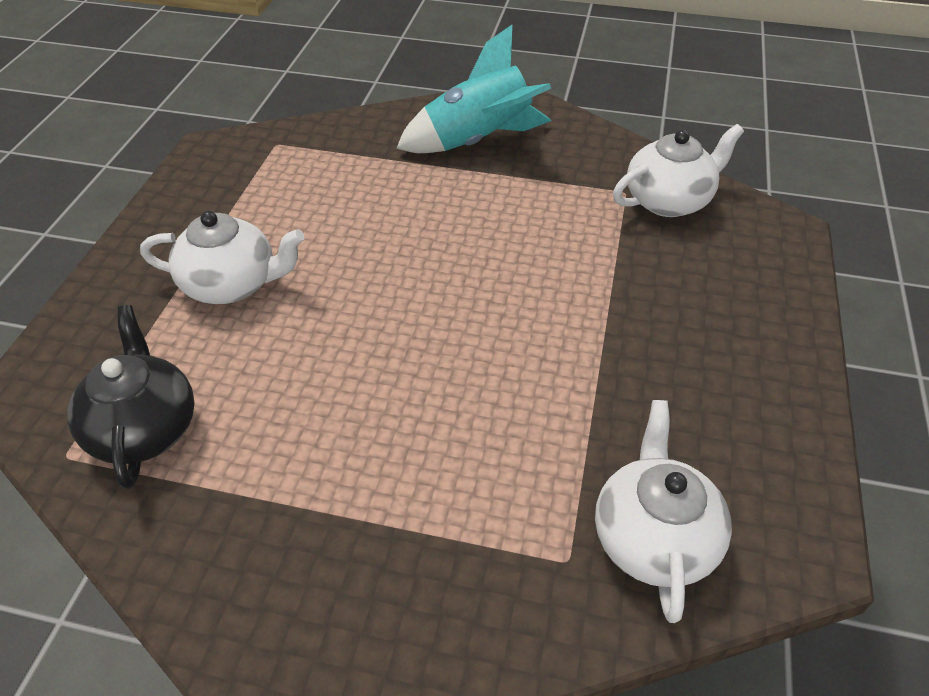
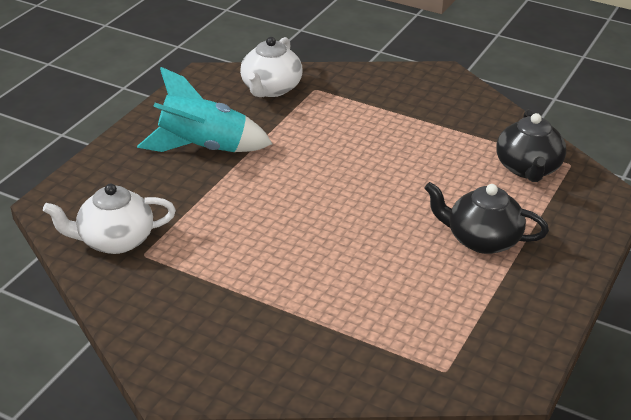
camera: 165 degrees left, 10 degrees down
(232, 284) = (481, 240): white teapot -> black teapot
(478, 141) = (240, 333): turquoise rocket -> turquoise rocket (203, 148)

